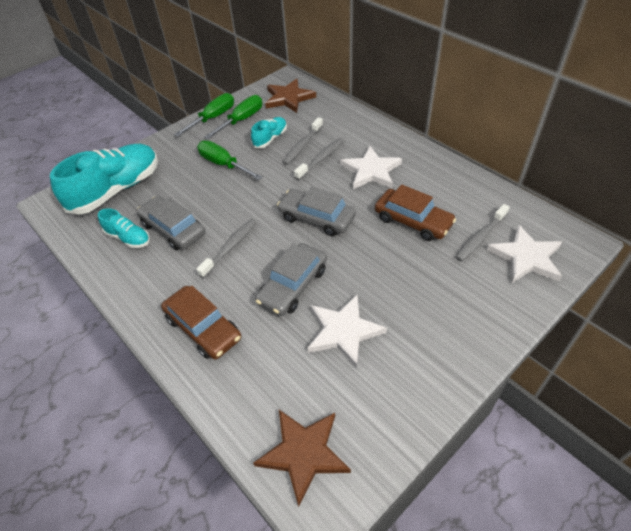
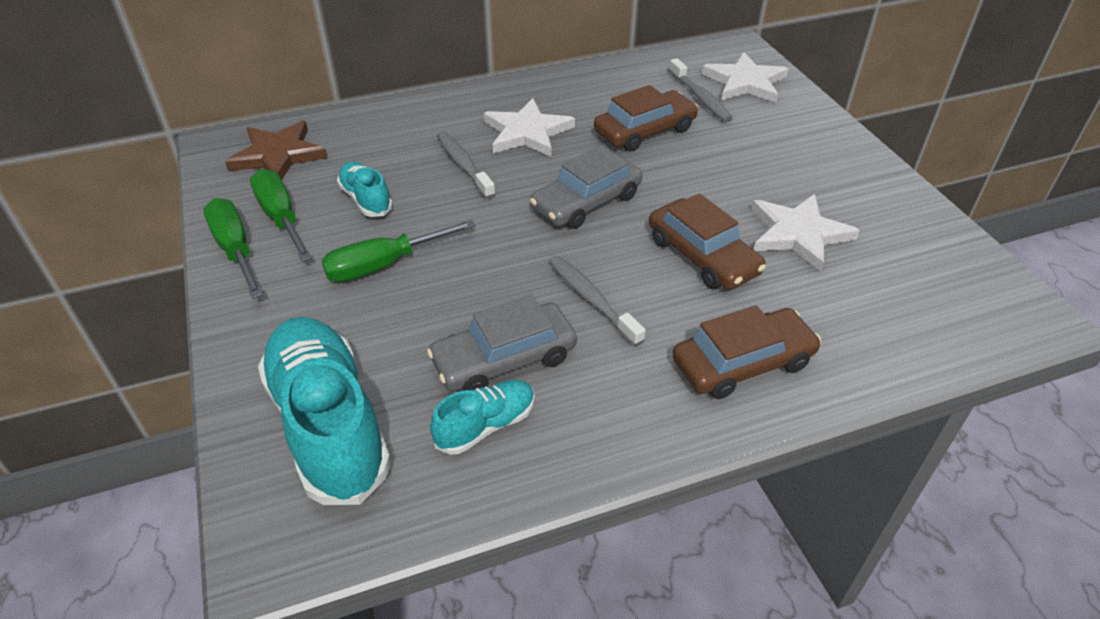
camera: 70 degrees left, 5 degrees down
(293, 285) = (702, 256): grey car -> brown car
(302, 146) = (416, 174): grey toothbrush -> none
(303, 453) = (965, 312): brown star -> none

